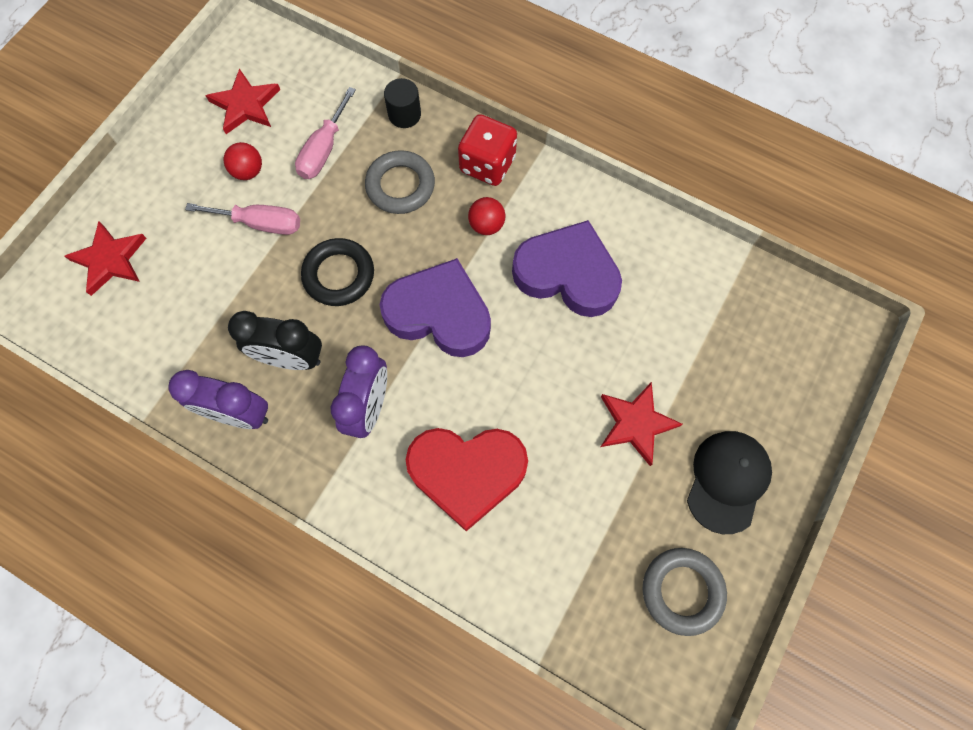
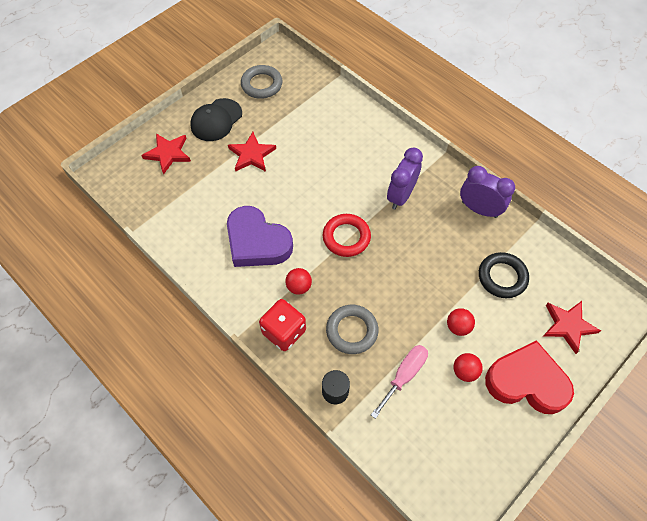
camera: 165 degrees left, 10 degrees down
(245, 105) = (464, 435): red star -> red star (168, 154)
(261, 223) = (458, 327): pink screwdriver -> red ball
(291, 358) = (445, 232): black clock -> none
(339, 275) = (407, 277): black ring -> black ring (502, 277)
(439, 313) = (346, 237): purple heart -> red ring
(467, 473) = (352, 153): red heart -> red heart (526, 381)

